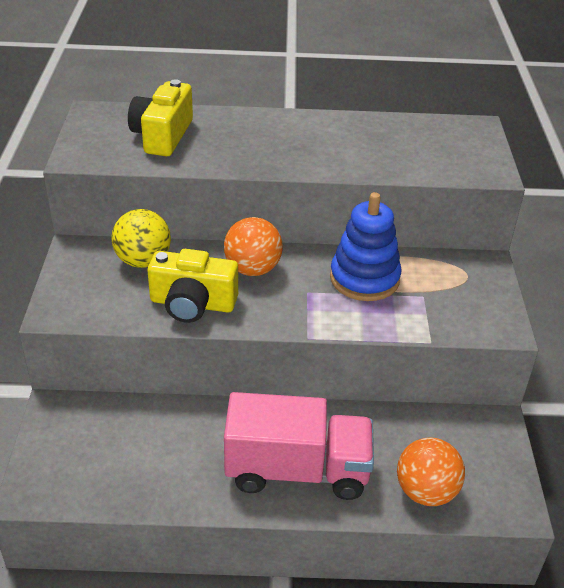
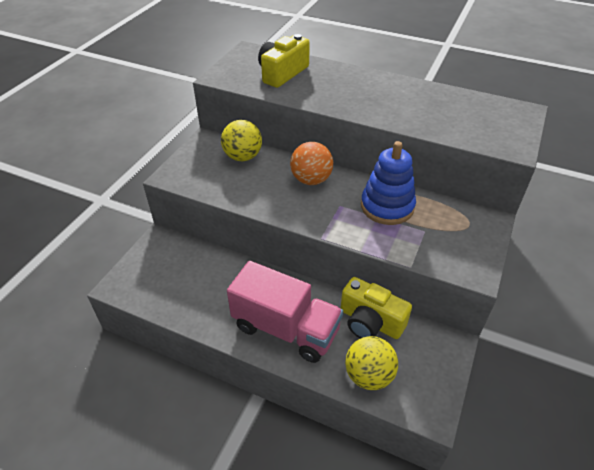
camera: 25 degrees right, 5 degrees up
(192, 304) = (257, 193): yellow camera -> yellow camera (370, 322)
(425, 491) = (369, 375): orange ball -> yellow ball

